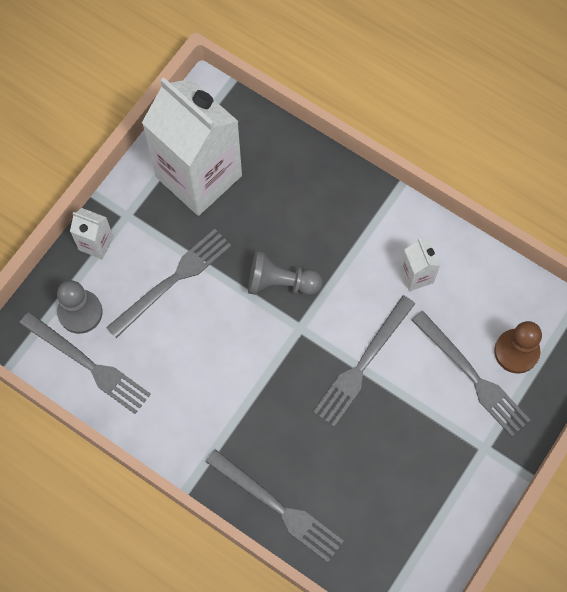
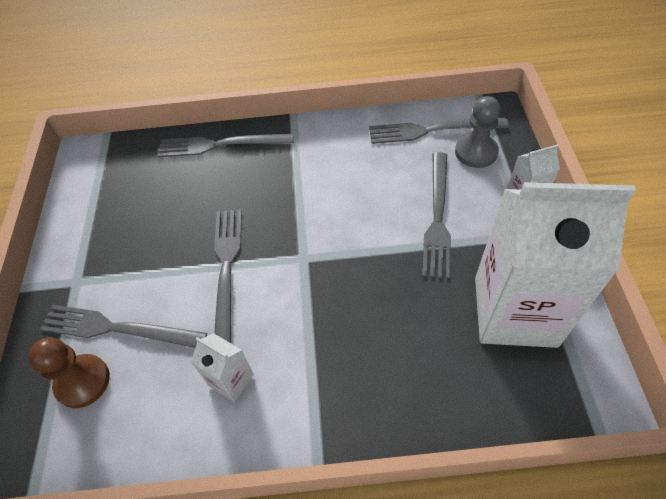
camera: 145 degrees right, 15 degrees down
(280, 282) = (351, 279): grey pawn -> none

